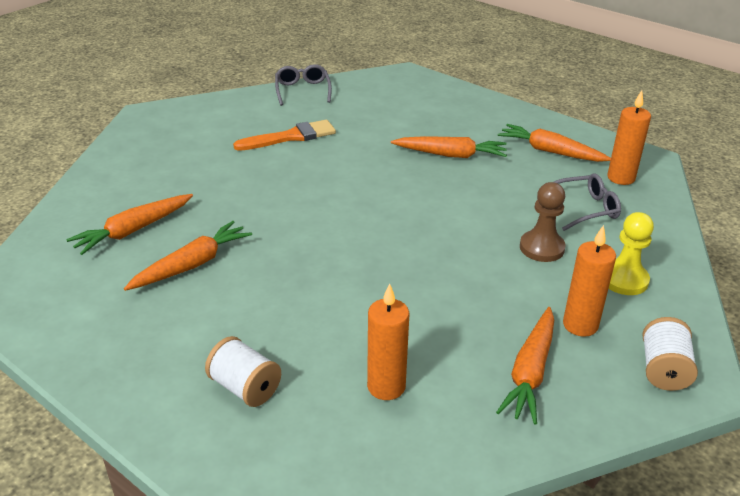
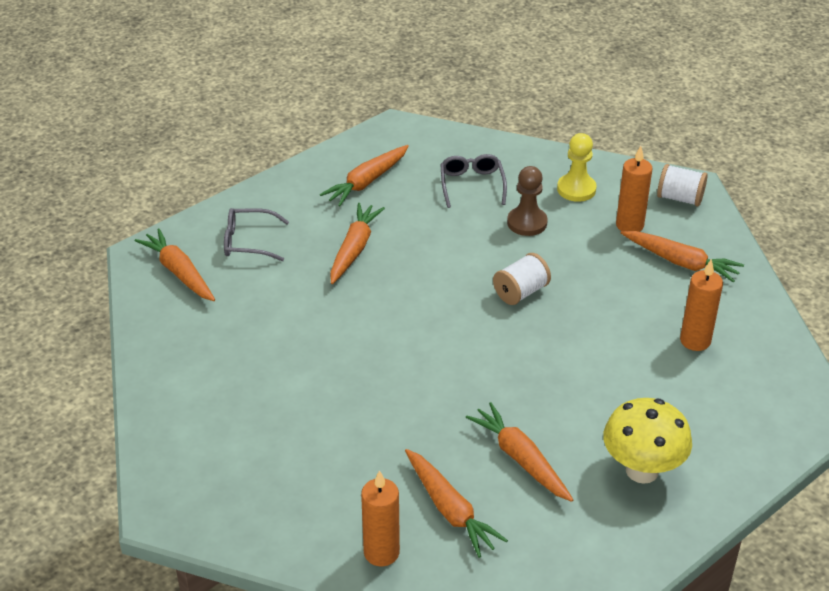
camera: 80 degrees left, 5 degrees up
(174, 346) = (642, 470): none -> yellow mushroom
(245, 387) = (695, 424): white spool -> white spool (521, 292)
(291, 137) = (276, 369): orange brush -> none
(302, 91) = (155, 350): grey glasses -> grey glasses (249, 242)
(389, 88) = (179, 272): none -> orange carrot
(621, 178) = (426, 151): orange candle -> orange candle (381, 552)

